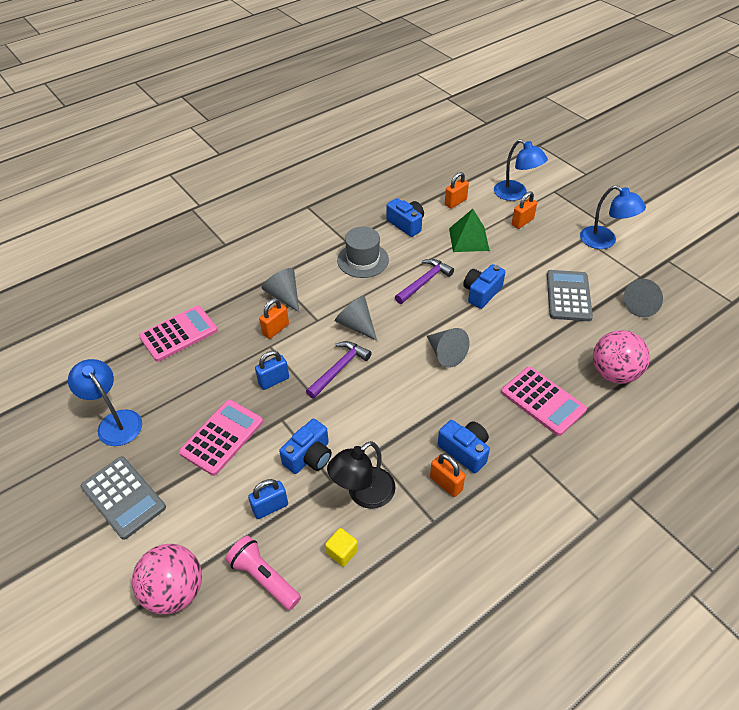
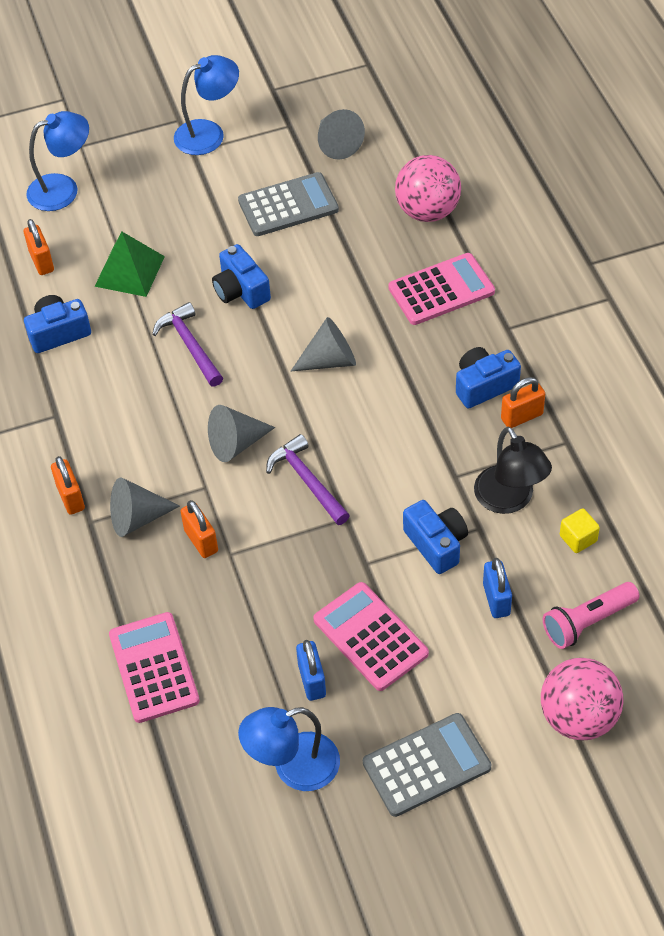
camera: 70 degrees left, 5 degrees up
(274, 380) = (297, 560): blue padlock -> blue padlock (312, 680)
(363, 260) = (109, 405): grey hat -> none
(522, 222) = (126, 202): orange padlock -> orange padlock (71, 497)
(568, 296) = (288, 205): grey calculator -> grey calculator turned 135 degrees clockwise

